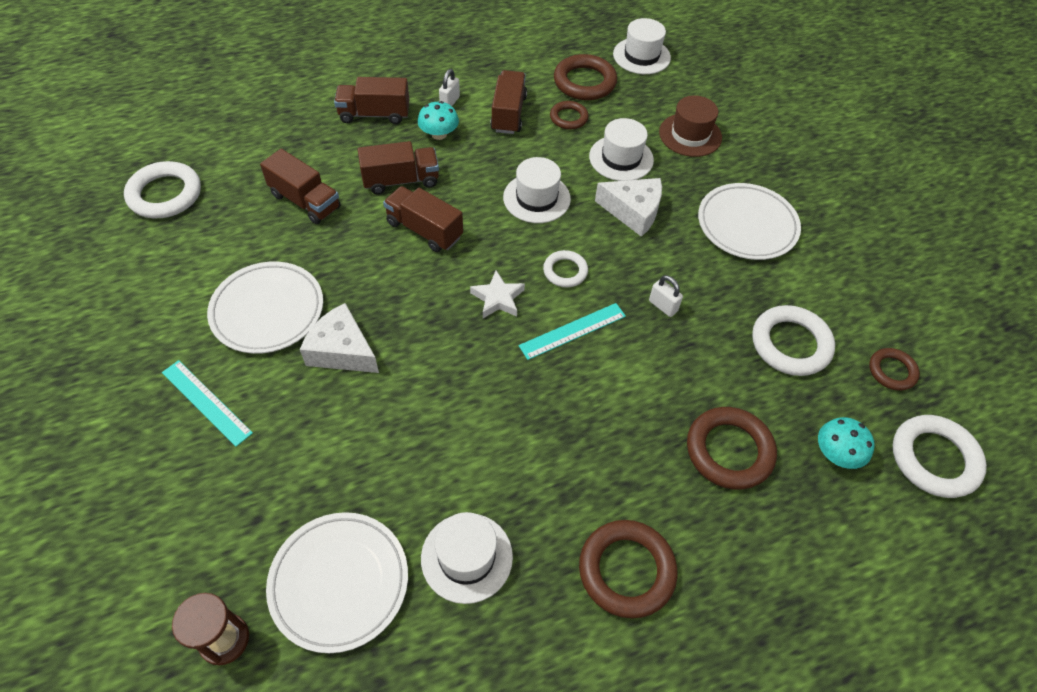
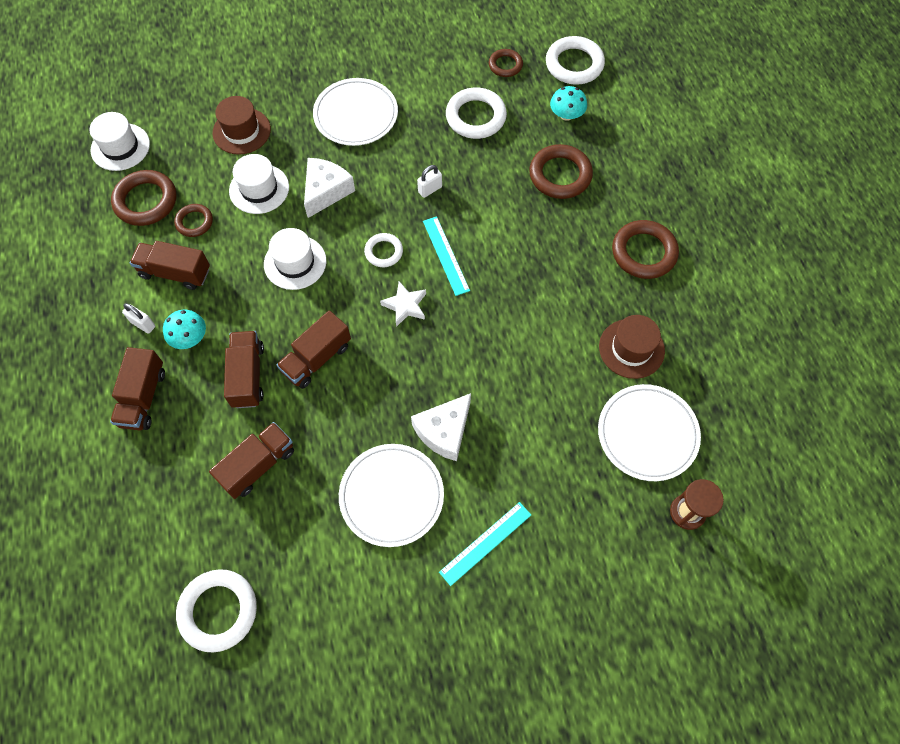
camera: 80 degrees left, 10 degrees up
(466, 557) = (631, 348): white hat -> brown hat

